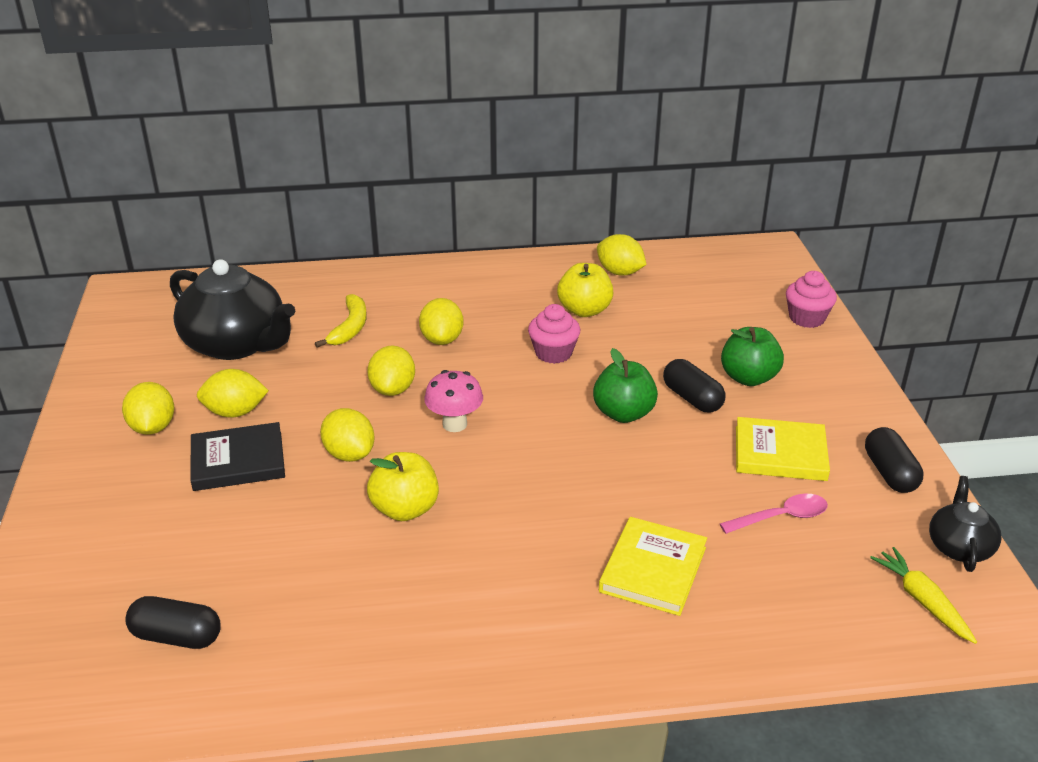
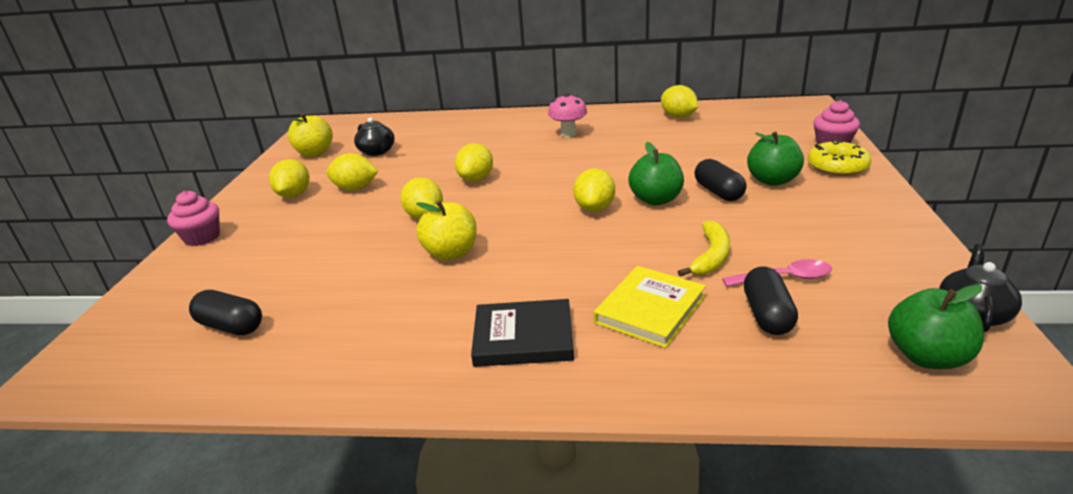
camera: 15 degrees right, 5 degrees down
(236, 344) = (377, 151): black teapot -> black teapot, size x0.50
(238, 461) = (341, 217): black book -> black book (523, 337)
(350, 328) = (461, 144): yellow banana -> yellow banana (711, 257)
(442, 339) = (526, 152): yellow lemon -> yellow lemon (594, 208)
(454, 424) = (514, 201): pink mushroom -> pink mushroom (568, 134)
(553, 353) = (609, 161): pink cupcake -> pink cupcake (202, 237)
(584, 310) = (643, 137): yellow apple -> yellow apple (315, 153)
(780, 453) = (792, 232): yellow book -> none
(816, 353) = (837, 167): none -> yellow donut
(889, 473) = (900, 251): black capsule -> black capsule (767, 315)
(922, 601) = (927, 356): yellow carrot -> green apple

